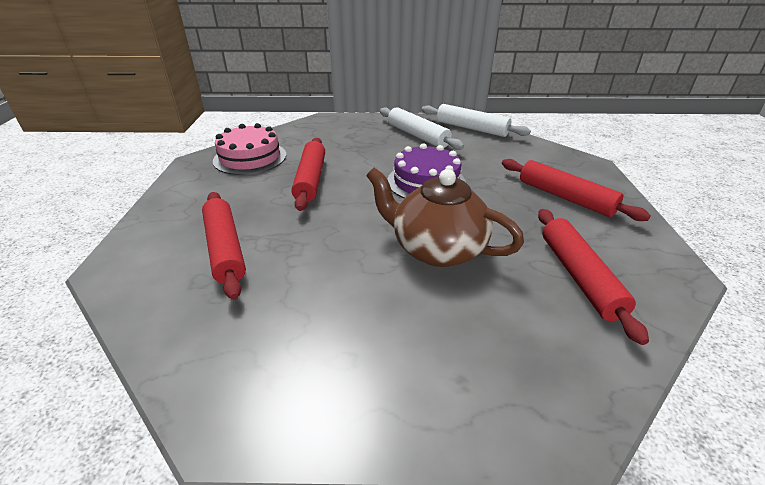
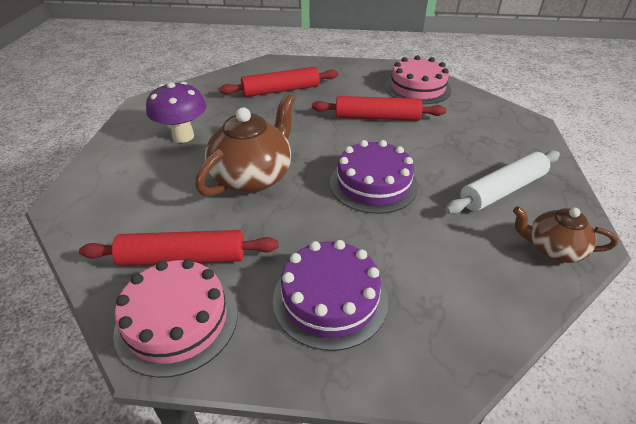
camera: 95 degrees right, 5 degrees up
(355, 330) = (183, 136): none -> purple mushroom
(471, 128) = (553, 249): white rolling pin -> brown teapot
(565, 197) = (330, 299): red rolling pin -> purple cake
(643, 265) = (177, 320): none -> pink cake

